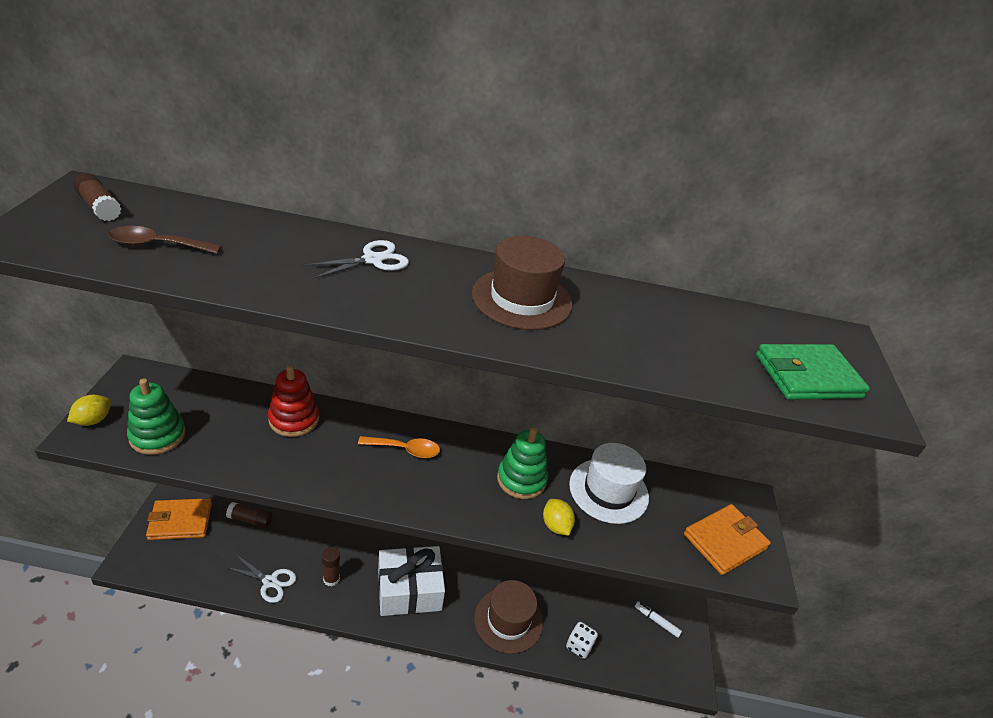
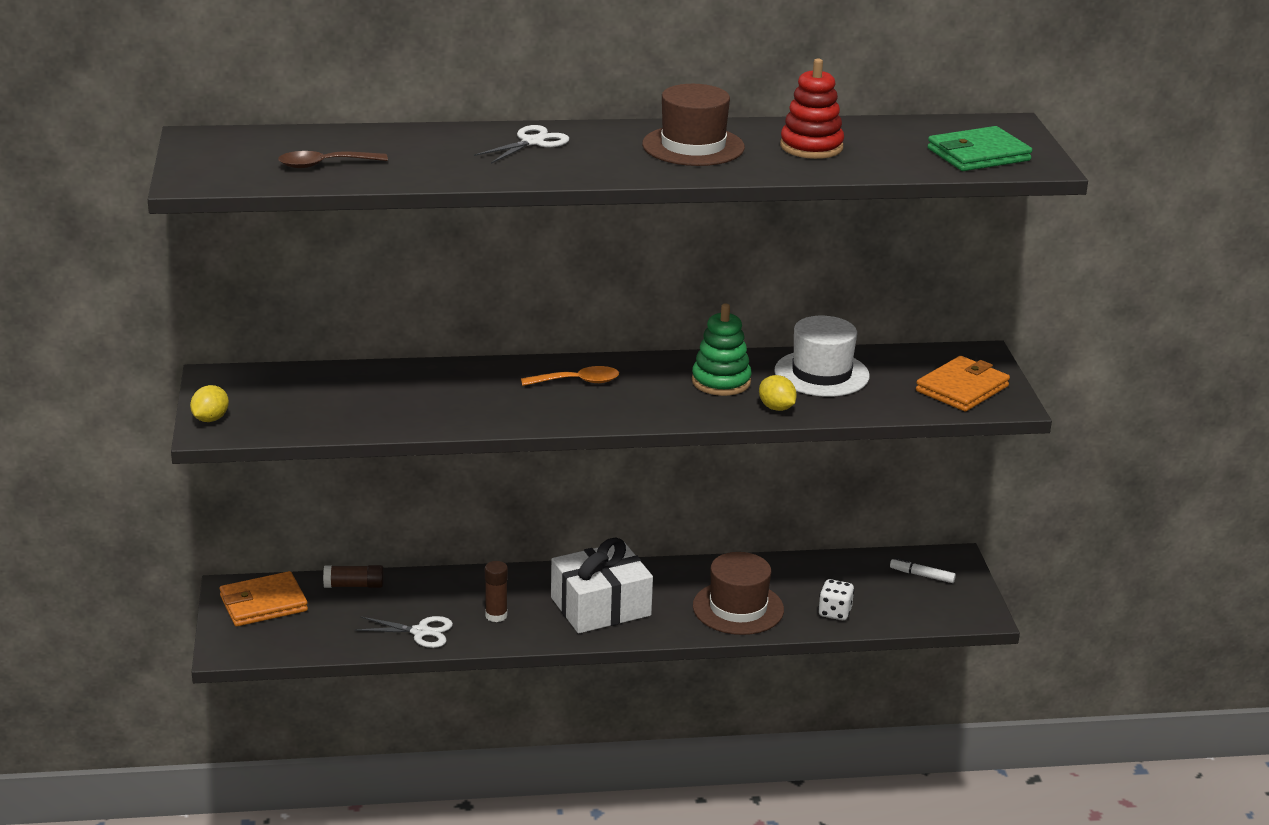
camera: 10 degrees left, 10 degrees down
(99, 207) = (234, 148): brown glue stick -> none
(157, 436) = (294, 418): green stacking toy -> none
(294, 419) = (434, 380): red stacking toy -> red stacking toy (811, 147)

